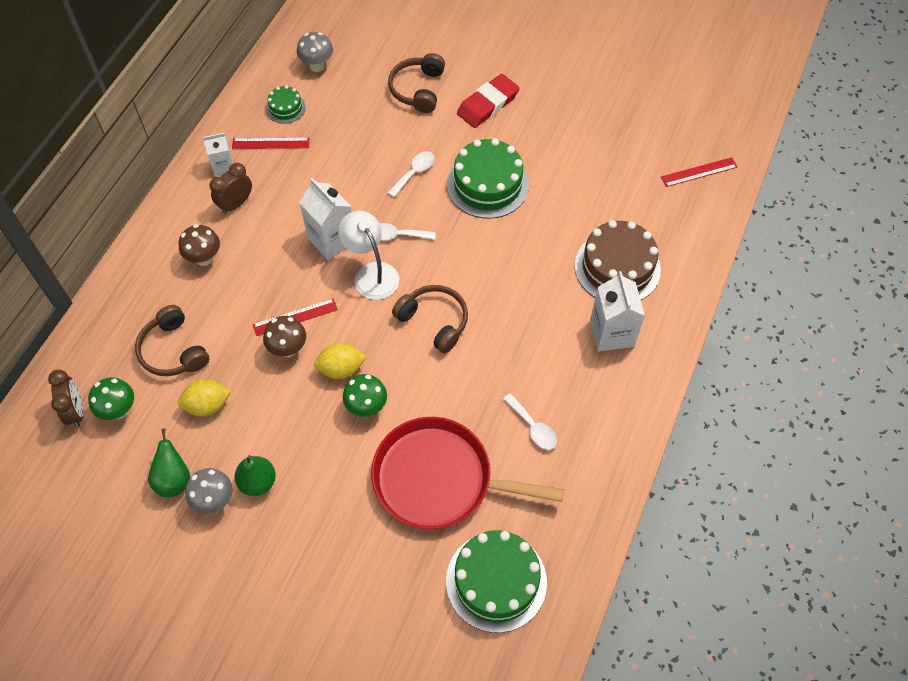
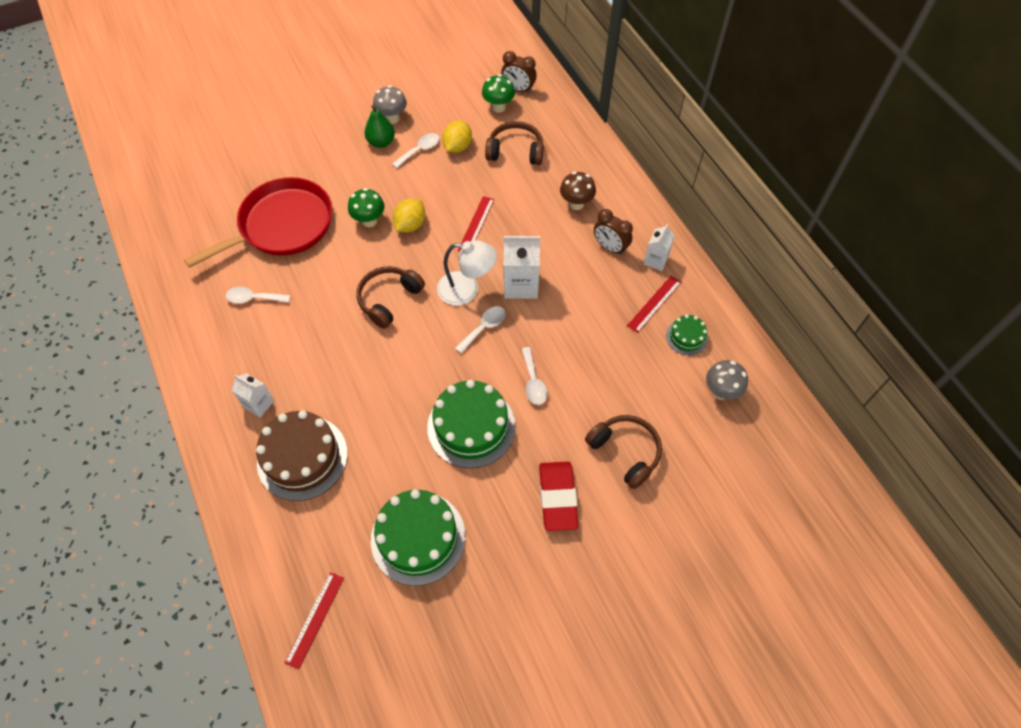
camera: 130 degrees right, 0 degrees up
(174, 480) = (425, 108): green pear -> none
(236, 204) = (610, 247): brown clock -> brown clock turned 135 degrees clockwise
(240, 436) = (420, 150): none -> white spoon
(288, 349) = (455, 207): brown mushroom -> none
(434, 321) = (389, 299): brown headphones -> brown headphones turned 135 degrees clockwise
(496, 581) = (195, 210): green cake -> green cake (418, 537)
(611, 333) = (259, 404): white carton -> white carton, size x0.61

